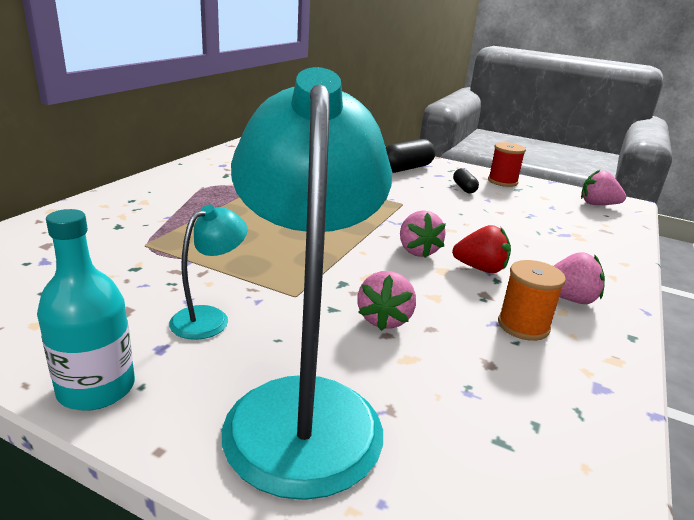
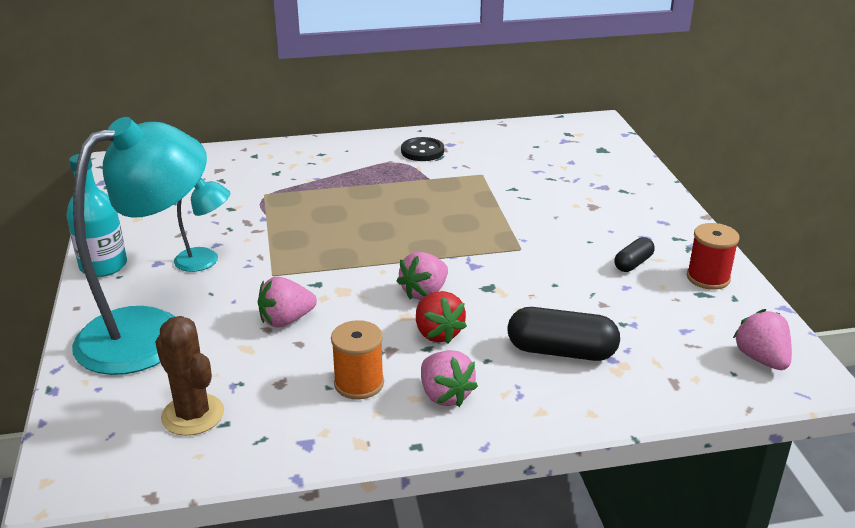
camera: 55 degrees right, 5 degrees up
(213, 174) = (422, 151): none -> black button
(406, 168) = (625, 215): black capsule -> black capsule (561, 351)
(505, 441) = (193, 415): none -> brown cactus

